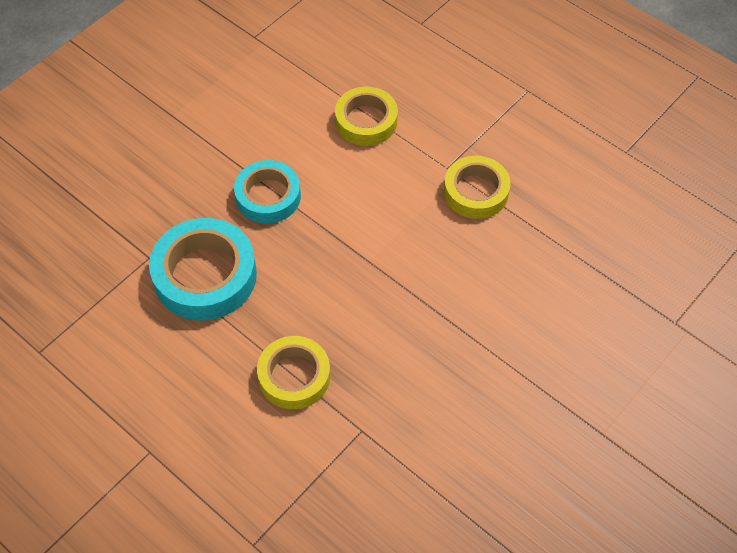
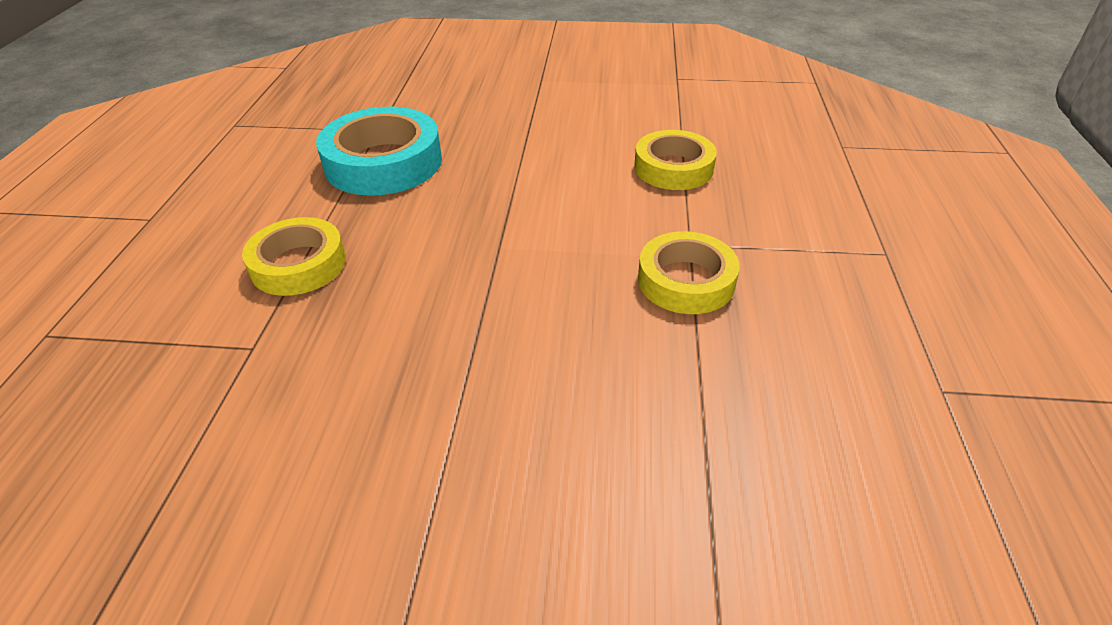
camera: 55 degrees right, 15 degrees down
(268, 196) = (511, 155): turquoise tape -> none

